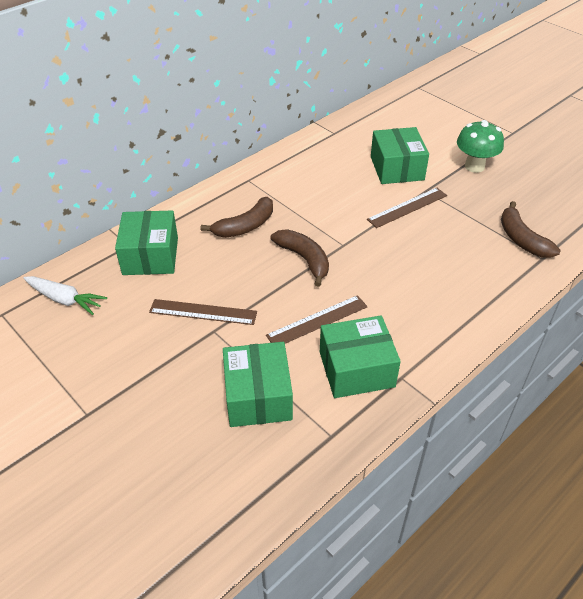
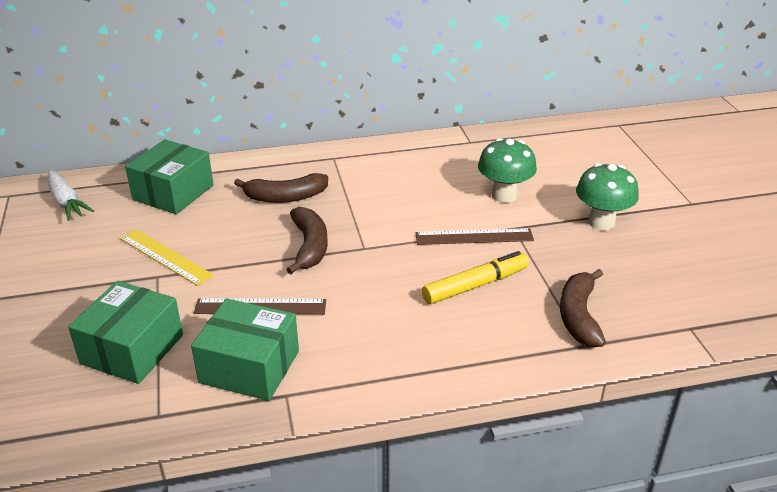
camera: 30 degrees right, 10 degrees down
(203, 312) = (165, 256): brown ruler -> yellow ruler
(397, 168) = (504, 196): green box -> green mushroom
(442, 243) = (475, 285): none -> yellow marker

